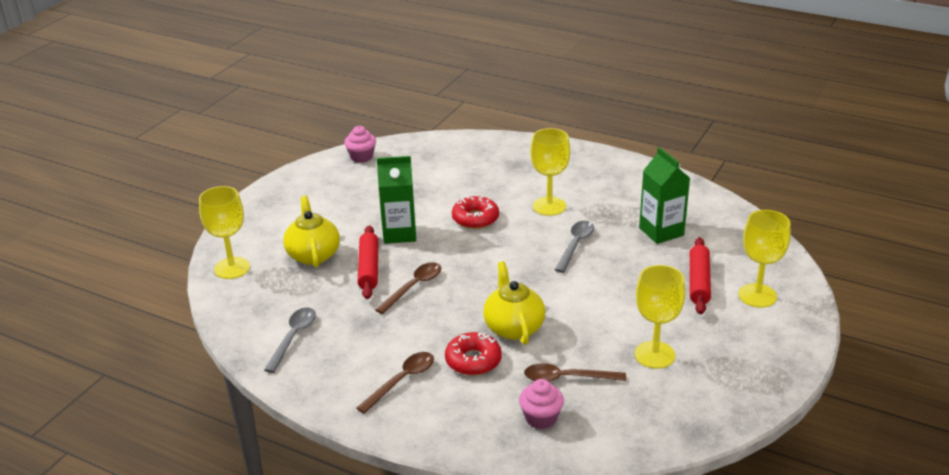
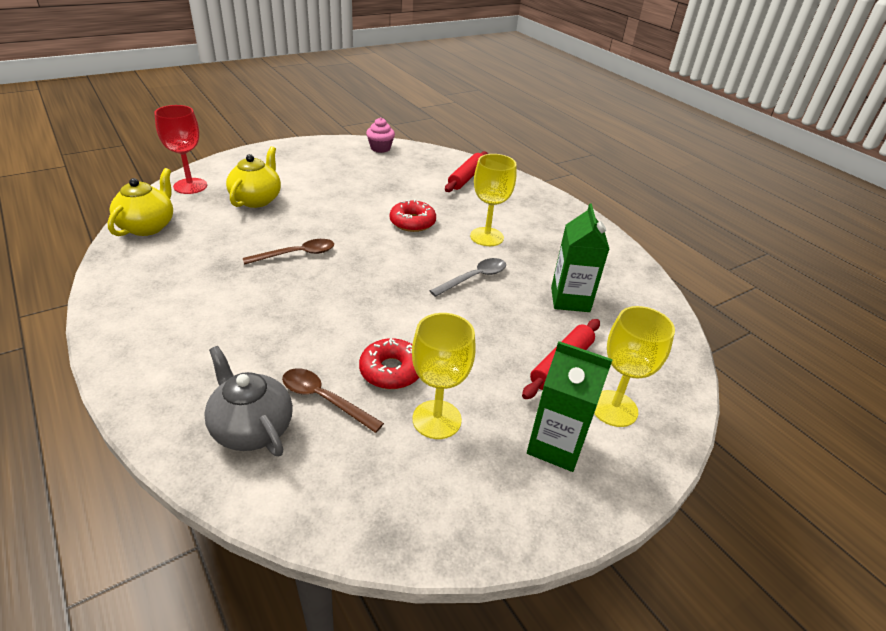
camera: 25 degrees right, 5 degrees up
(232, 268) = (190, 186): yellow goblet -> red goblet
(293, 337) = (158, 253): grey spoon -> none
(369, 268) = (283, 225): red rolling pin -> red rolling pin (466, 178)
(399, 233) = (339, 210): green carton -> green carton (556, 445)
(401, 381) = (185, 328): brown spoon -> none
(473, 360) = (264, 339): red donut -> red donut (391, 370)
(513, 327) = (335, 325): yellow teapot -> yellow teapot (148, 226)
(541, 418) = (252, 428): pink cupcake -> grey teapot

